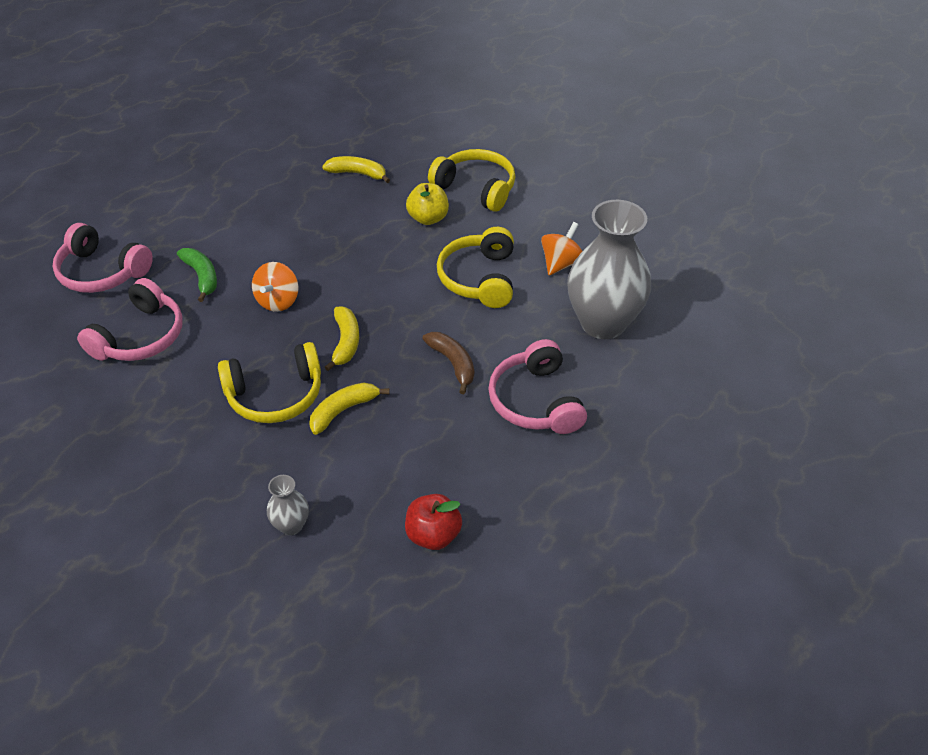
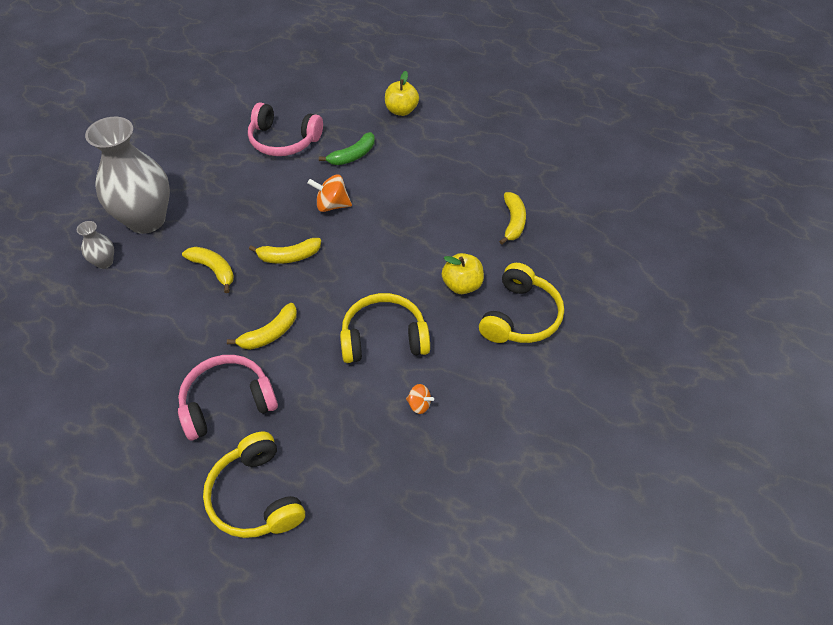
camera: 80 degrees right, 5 degrees up
(102, 272) = (348, 103): pink headphones -> none
(142, 229) = (401, 110): none -> yellow apple
(275, 395) = (229, 226): yellow headphones -> yellow headphones (256, 496)
(433, 535) = (87, 348): red apple -> none
(453, 363) = (270, 333): brown banana -> yellow banana
(561, 263) = (419, 405): orange spinning top -> orange spinning top, size x0.59
(603, 323) = (336, 451): grey vase -> grey vase (146, 220)

